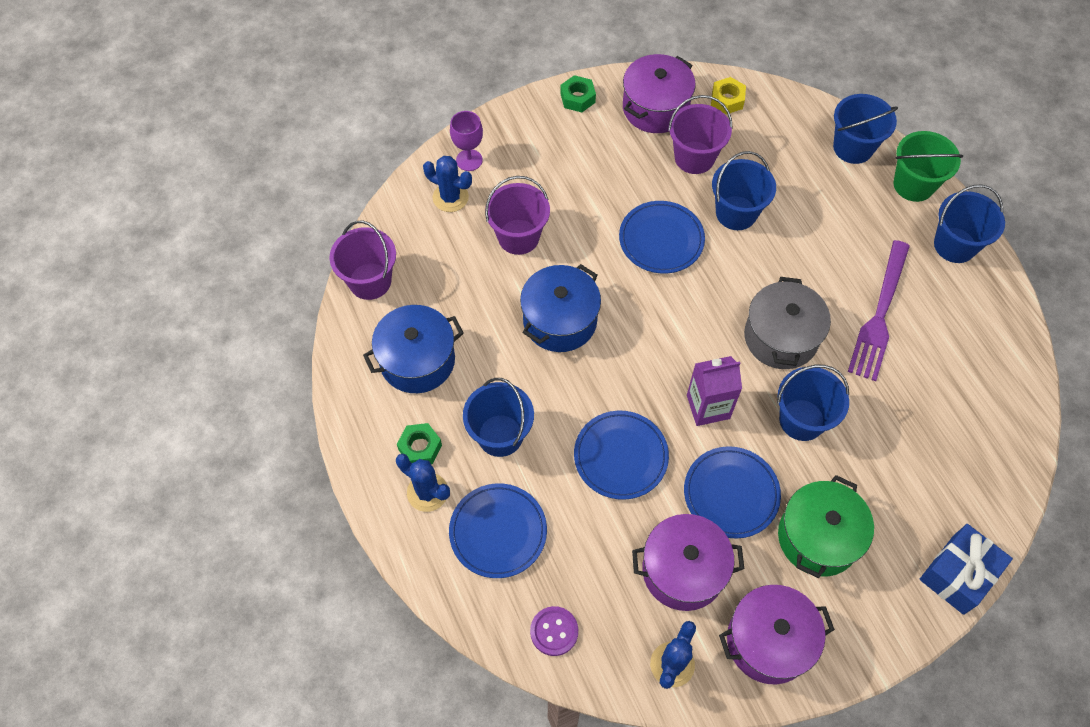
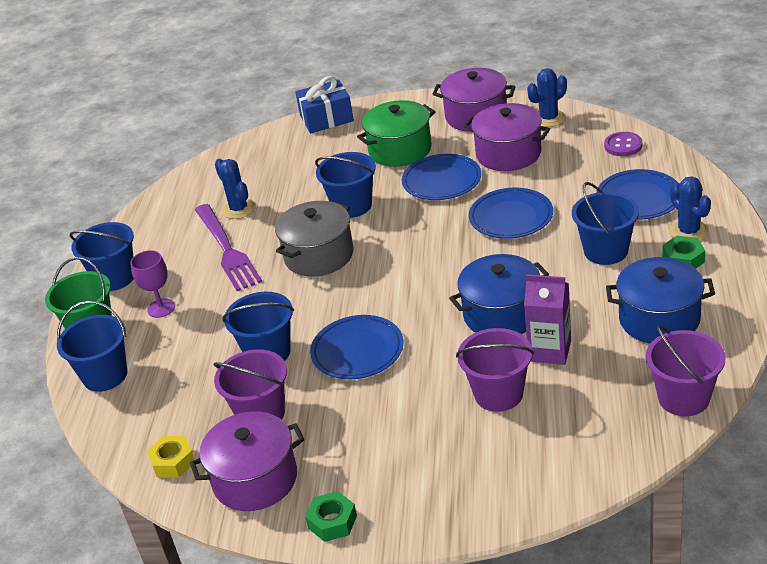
camera: 145 degrees left, 25 degrees down
(450, 197) = (552, 455): blue cactus -> blue cactus (239, 209)
(469, 160) = (508, 490): purple goblet -> purple goblet (161, 308)
(708, 407) = (417, 229): purple carton -> purple carton (550, 351)
(879, 315) = (227, 250): purple fork -> purple fork turned 105 degrees clockwise

